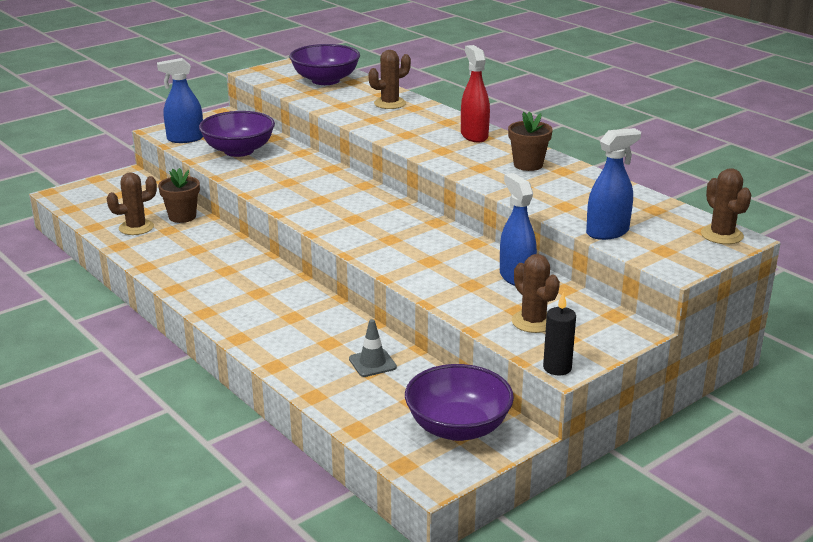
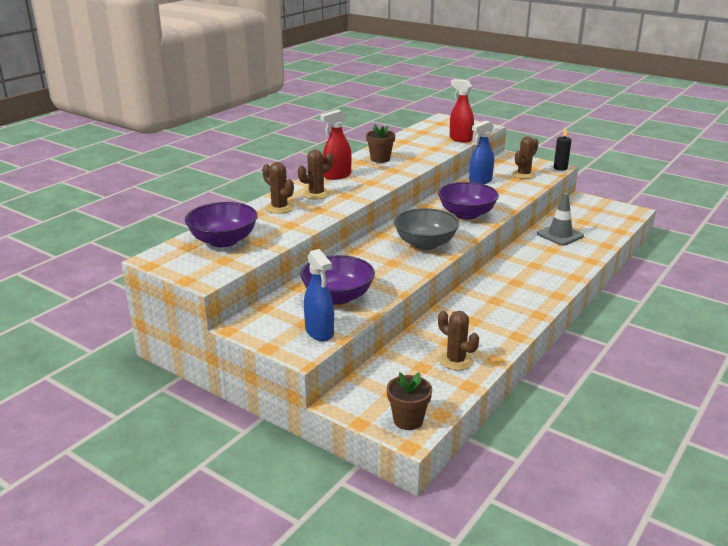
camera: 105 degrees left, 0 degrees up
(182, 217) = (420, 342): brown flower pot -> brown flower pot (408, 420)
(322, 204) = (425, 244): none -> grey bowl
(372, 363) = (560, 235): grey traffic cone -> grey traffic cone, size x1.54
(458, 427) = (592, 210): purple bowl -> purple bowl (466, 214)
(607, 232) = (460, 139): blue spray bottle -> red spray bottle
(722, 235) = (442, 120): brown cactus -> brown cactus (316, 194)

